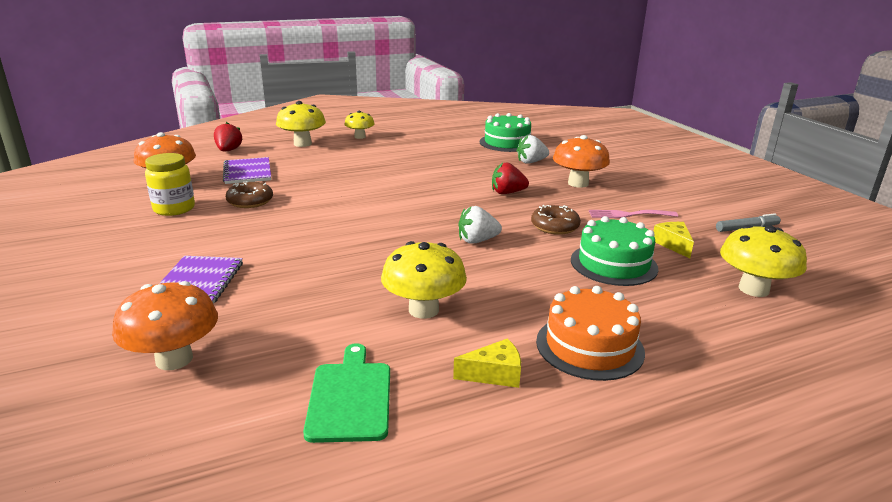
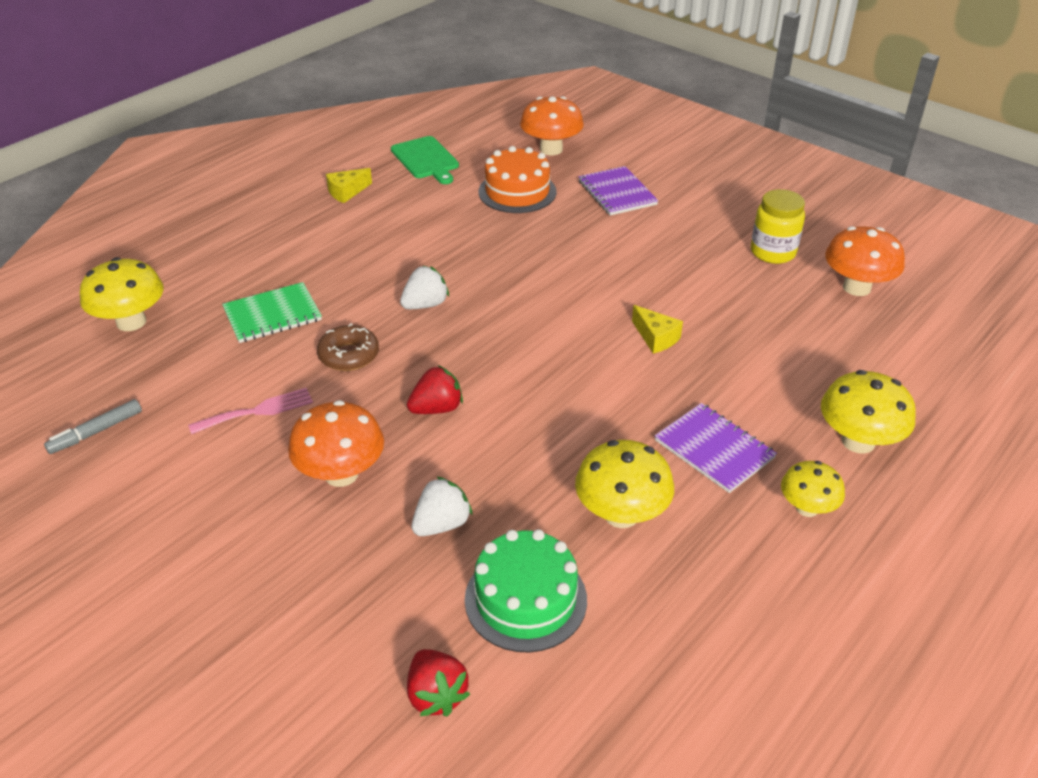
camera: 155 degrees right, 15 degrees up
(228, 150) = (920, 378): red strawberry -> red strawberry (436, 695)
(247, 172) = (809, 336): purple notebook -> purple notebook (714, 449)
(250, 201) = (720, 287): brown donut -> none
(423, 310) = (424, 219): yellow mushroom -> yellow mushroom (621, 514)
(589, 346) = (285, 226): orange cake -> orange cake (517, 192)
(613, 264) = (272, 314): green cake -> green notebook
(673, 245) = (203, 366): yellow cheese -> yellow cheese (656, 338)

